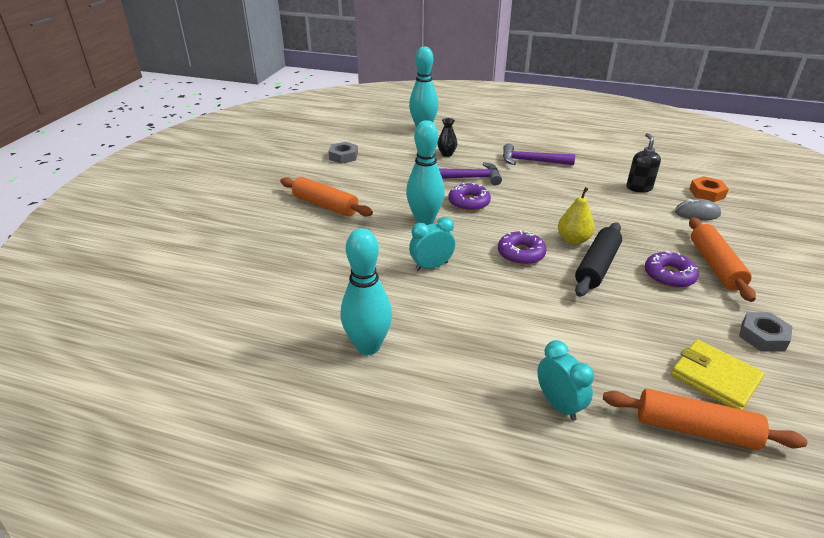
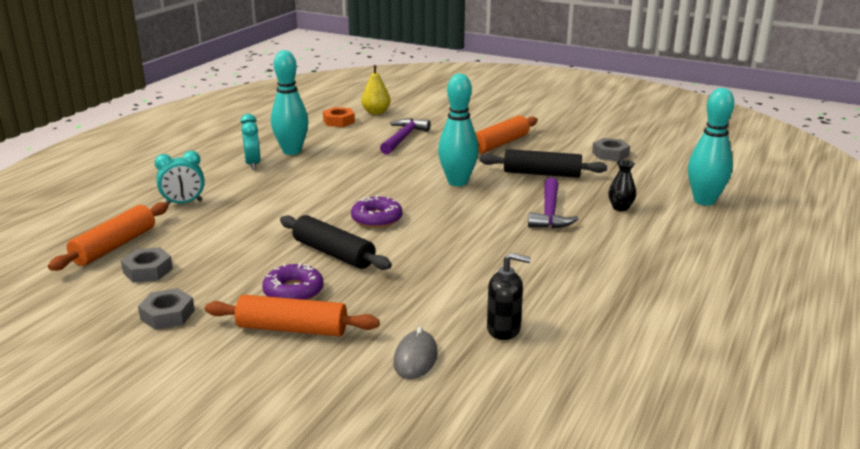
camera: 100 degrees right, 10 degrees down
(393, 183) = (542, 174): none -> black rolling pin
(431, 266) = (377, 178): turquoise clock -> turquoise clock (253, 164)
(469, 202) = (489, 206): purple donut -> none
(531, 161) = (598, 261): purple hammer -> purple hammer (403, 138)
(573, 240) = (389, 251): yellow pear -> yellow pear (376, 112)
(707, 193) = (473, 391): orange nut -> orange nut (339, 121)
(715, 377) = (148, 270): yellow wallet -> grey nut

